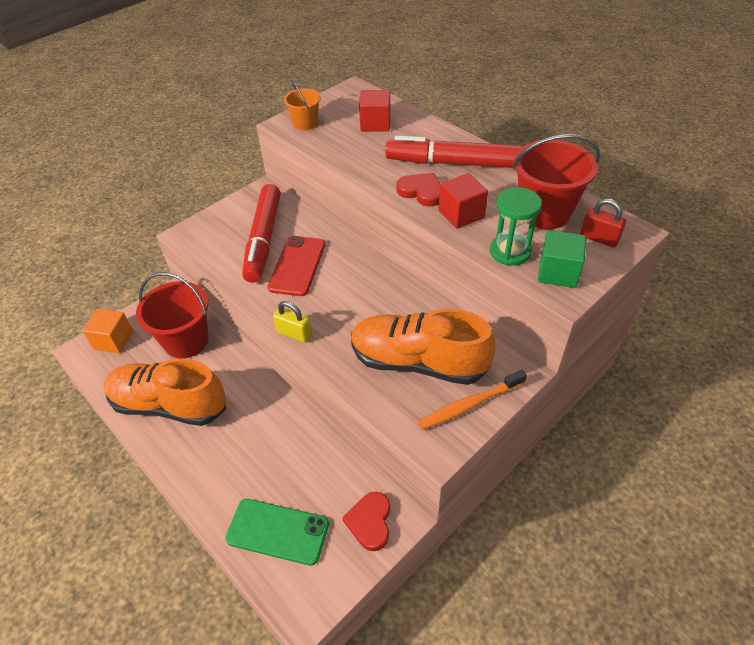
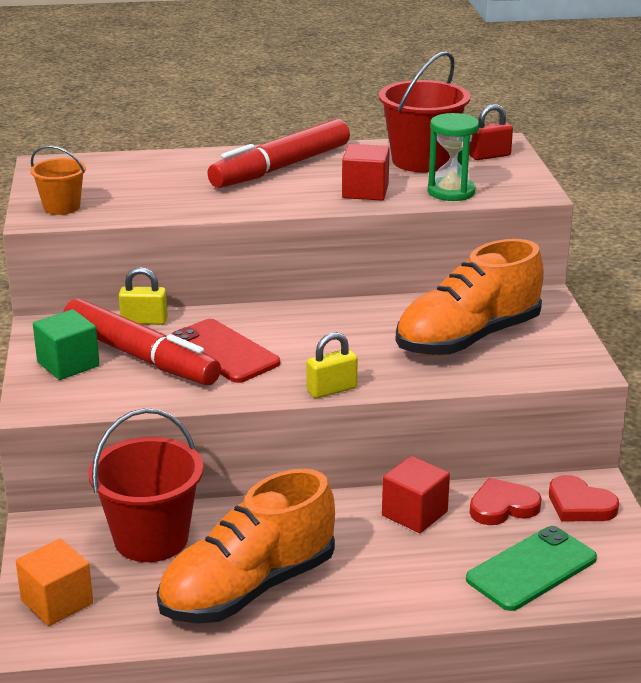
camera: 55 degrees left, 20 degrees down
(302, 218) = (144, 321): none -> yellow padlock
(375, 124) = (139, 176): red cube -> red cube (414, 513)
(421, 192) = (299, 195): red heart -> red heart (502, 506)
(469, 404) = (552, 335): orange toothbrush -> none
(558, 272) = (506, 185): green cube -> green cube (68, 364)

